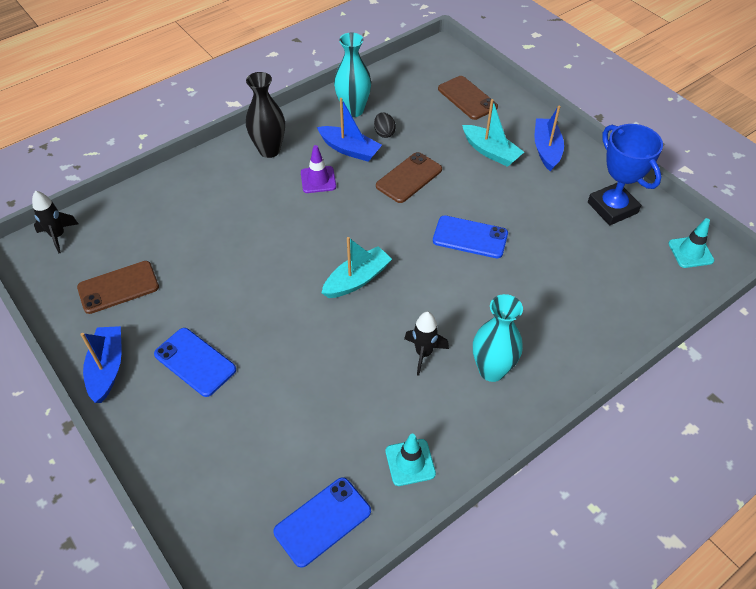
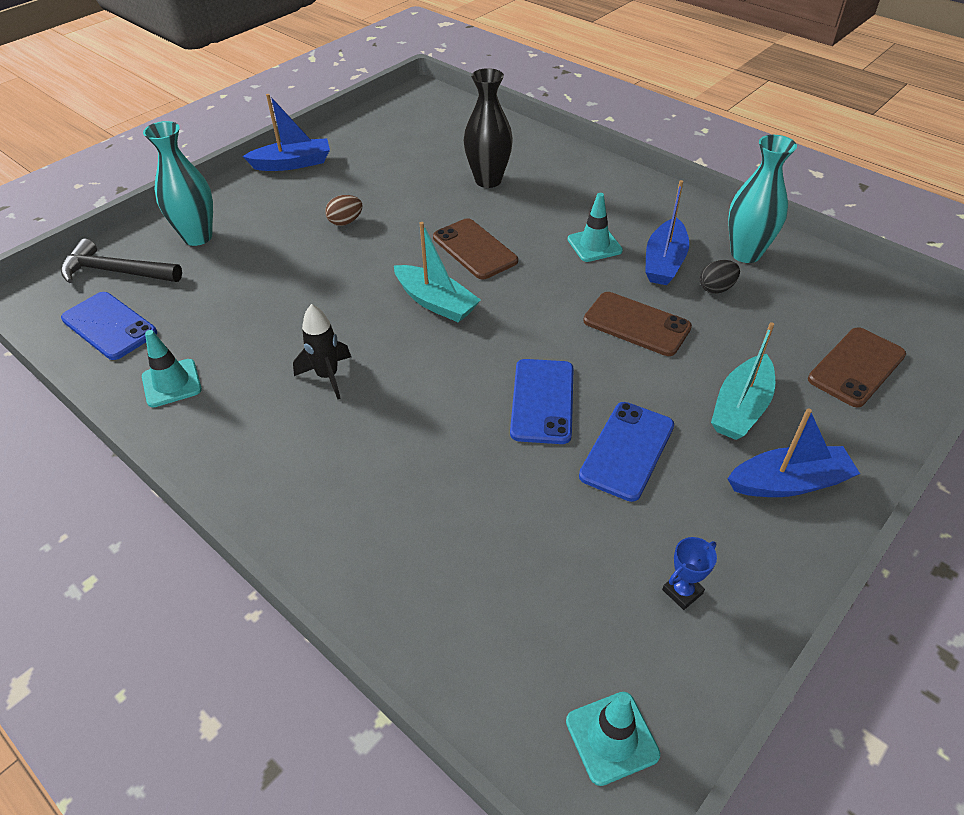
camera: 80 degrees right, 5 degrees down
(58, 236) = (446, 103): black rocket -> none
(118, 287) = (389, 148): brown phone -> brown phone (474, 249)
(195, 362) = (303, 210): blue phone -> blue phone (627, 450)
(228, 330) = (345, 222): none -> brown egg
(238, 524) = (116, 272): none -> black hammer
(269, 150) = (627, 199): black vase -> black vase (488, 180)
(318, 180) = (594, 245): purple traffic cone -> turquoise traffic cone
(491, 370) = (305, 446): turquoise vase -> turquoise vase (198, 237)
(612, 208) = (682, 591): blue trophy -> blue trophy, size x0.42

